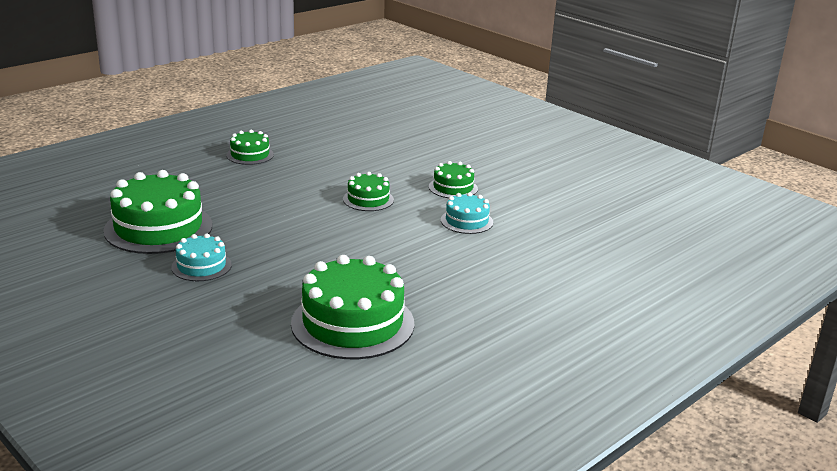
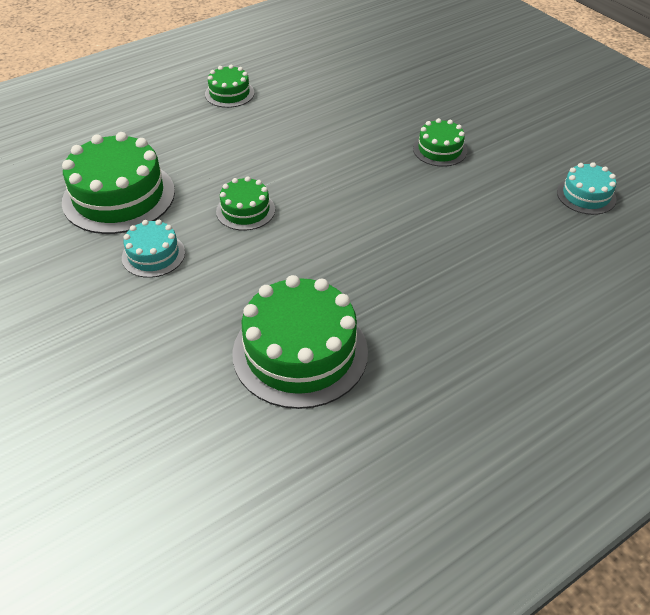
camera: 10 degrees right, 20 degrees up
(368, 199) = (344, 164): green cake -> green cake (245, 210)
(466, 221) = (448, 201): turquoise cake -> turquoise cake (586, 195)

